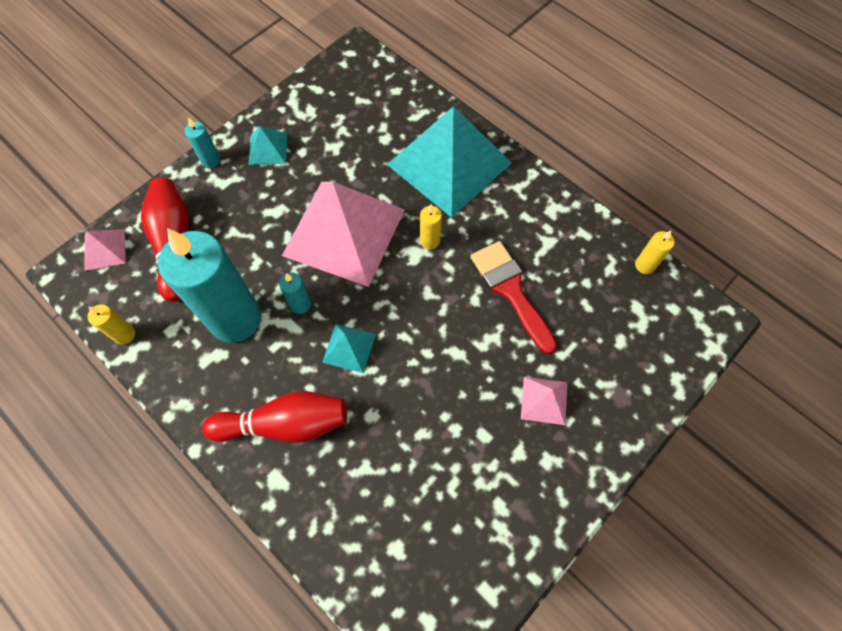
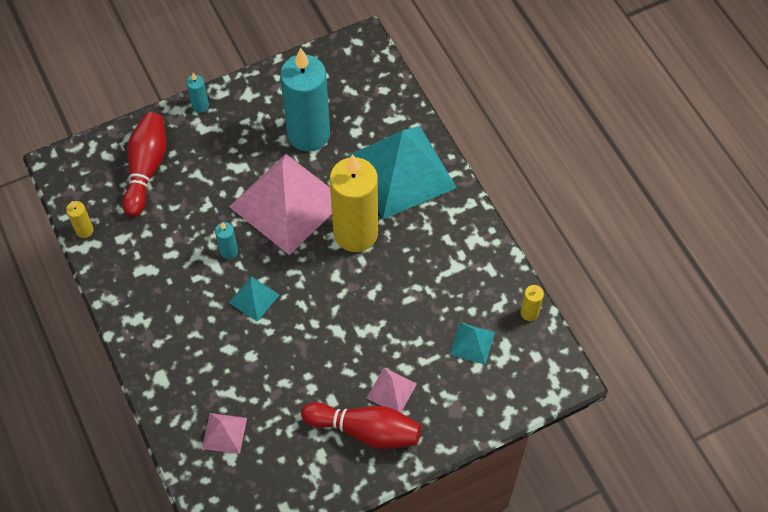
camera: 20 degrees right, 5 degrees down
(104, 249) = (90, 156): pink pyramid -> pink pyramid (224, 433)
(235, 319) = (173, 246): turquoise candle -> turquoise candle (308, 134)
(268, 149) = (252, 110): turquoise pyramid -> turquoise pyramid (472, 343)
(285, 424) = (182, 339): red bowling pin -> red bowling pin (365, 430)
(430, 241) = (355, 233): yellow candle -> yellow candle, size x2.47
(510, 290) = (404, 296): red brush -> none

